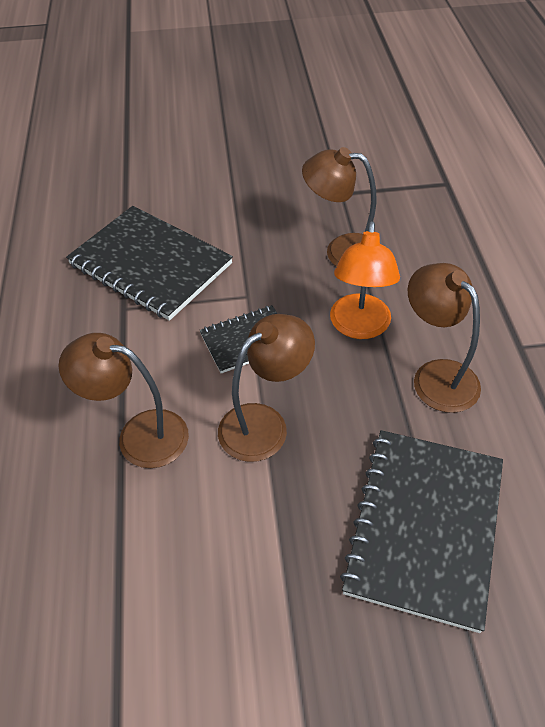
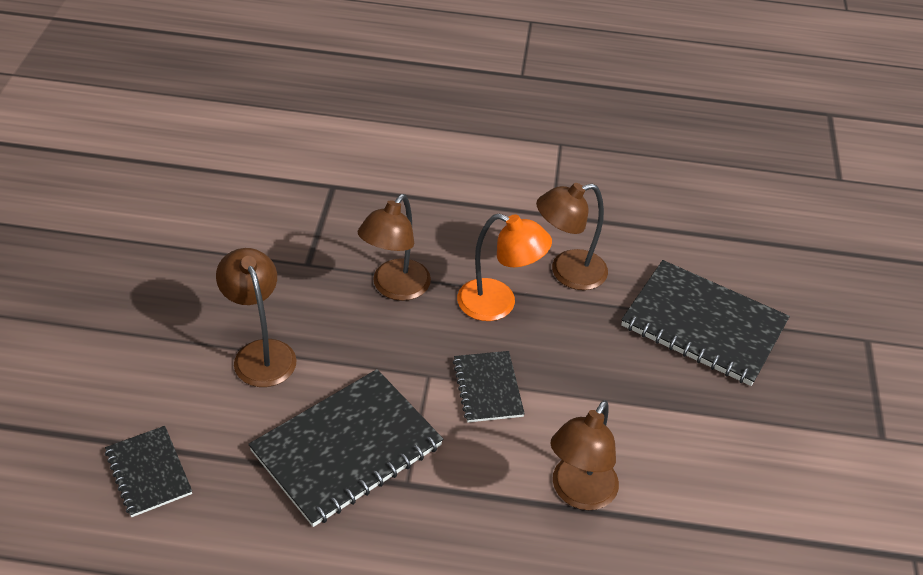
camera: 80 degrees left, 5 degrees down
(103, 173) = (148, 472): none -> black notebook
(264, 424) = (588, 397): brown lamp -> brown lamp (261, 353)

